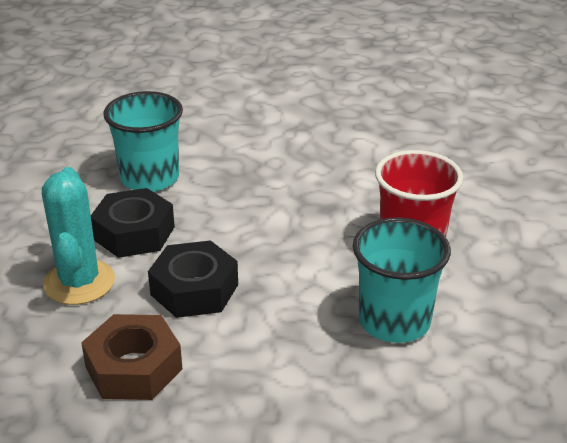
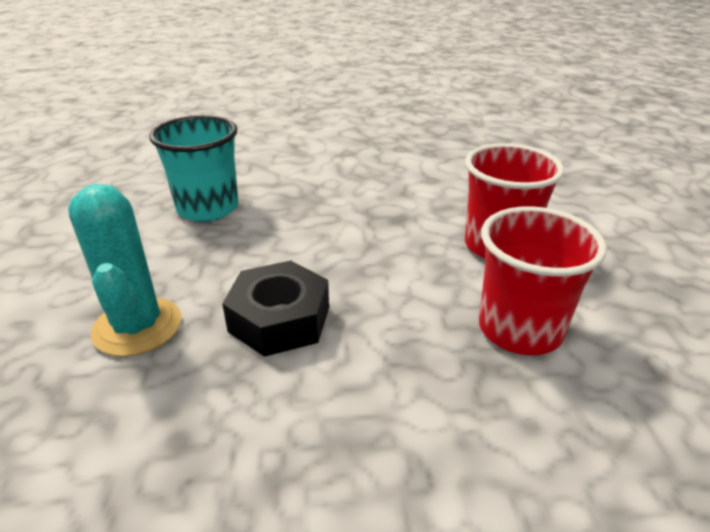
camera: 10 degrees left, 0 degrees up
(134, 233) = (198, 264): black nut -> none
(134, 368) = (220, 434): brown nut -> none
(394, 321) = (520, 329): turquoise cup -> red cup

